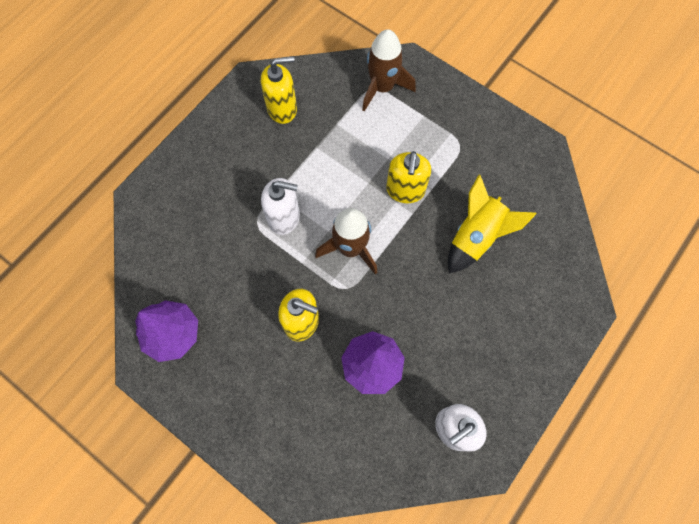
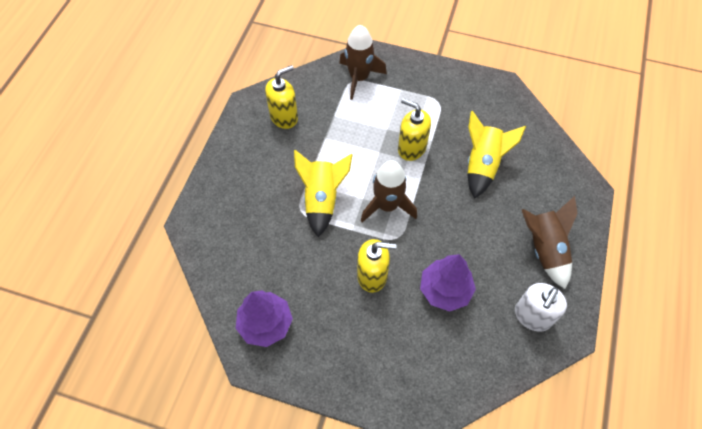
camera: 20 degrees left, 10 degrees down
(284, 217) = (322, 199): white soap dispenser -> yellow rocket
(405, 190) = (411, 148): yellow soap dispenser -> yellow soap dispenser turned 135 degrees clockwise
(502, 358) = (544, 249): none -> brown rocket

